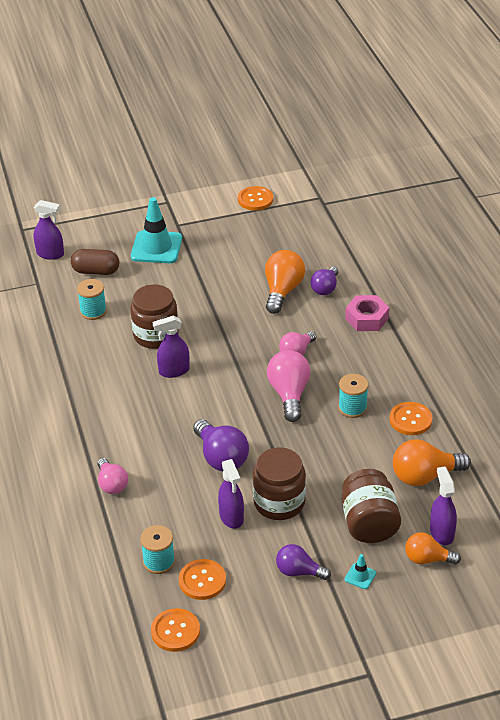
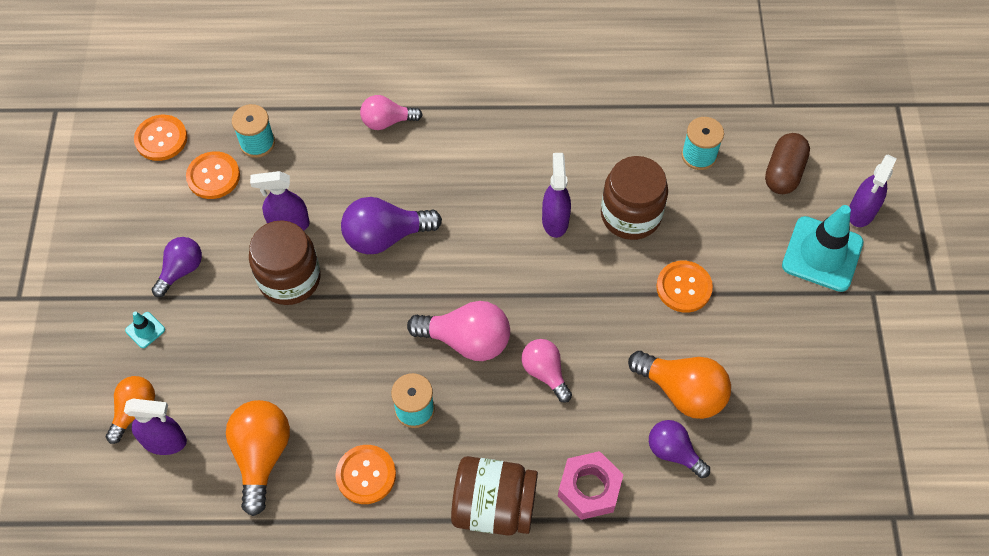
camera: 105 degrees right, 20 degrees up
(50, 254) = (833, 128): purple spray bottle -> purple spray bottle (861, 212)
(255, 199) = (921, 416): orange button -> orange button (684, 287)
(369, 523) = (216, 365): brown jar -> brown jar (494, 506)

